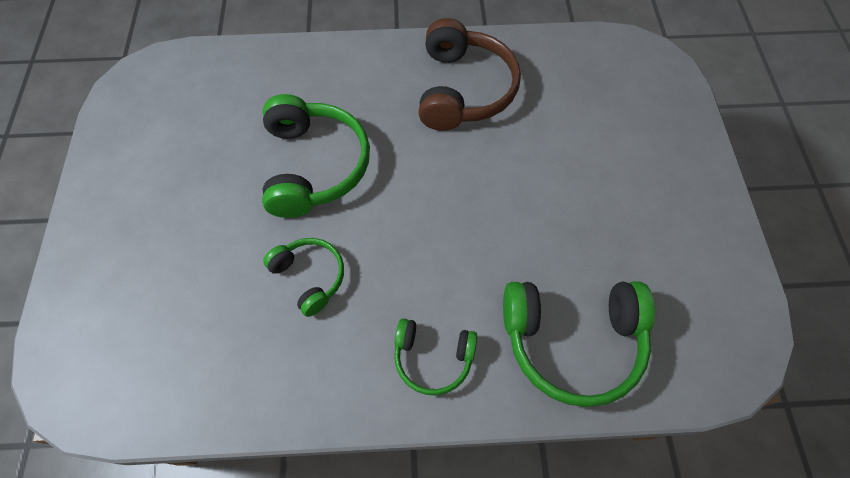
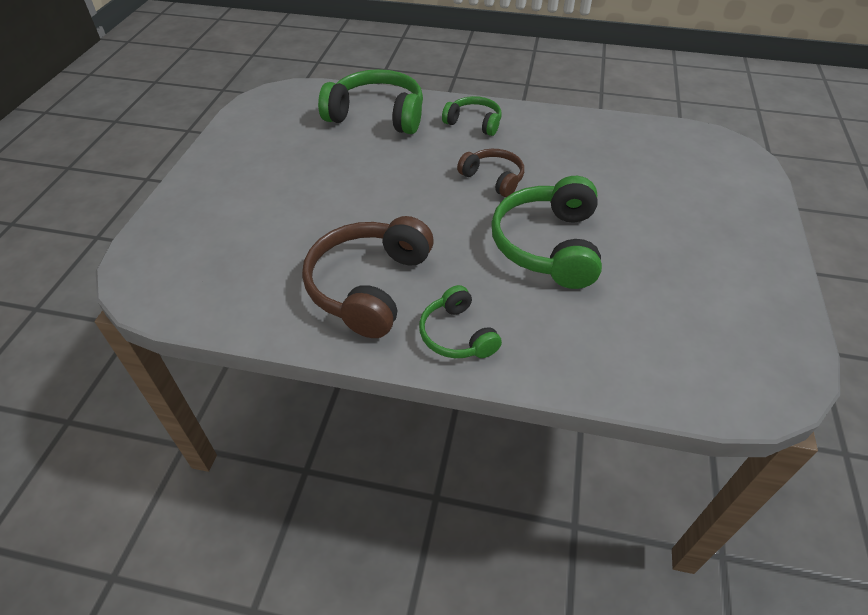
camera: 165 degrees left, 15 degrees down
(310, 277) = (557, 173): green headphones -> green headphones (456, 335)
(384, 248) = (493, 178): none -> brown headphones

